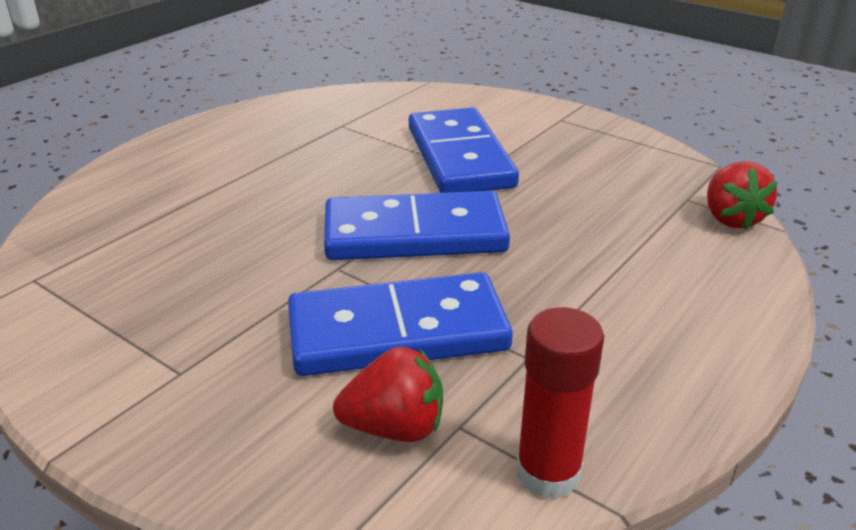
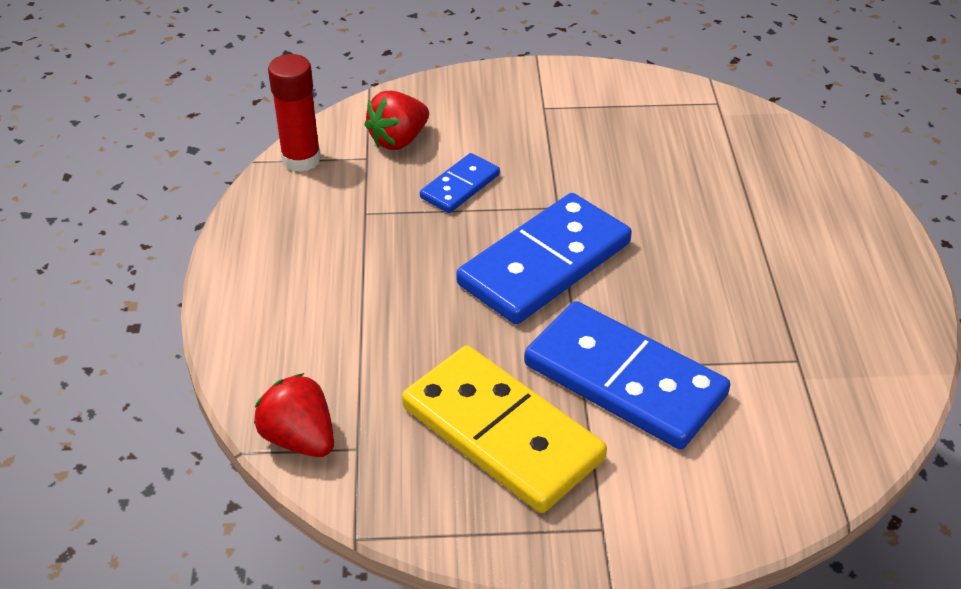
camera: 140 degrees right, 10 degrees up
(397, 331) = (460, 186): blue domino -> blue domino, size x0.50
(575, 167) = (501, 433): none -> yellow domino

